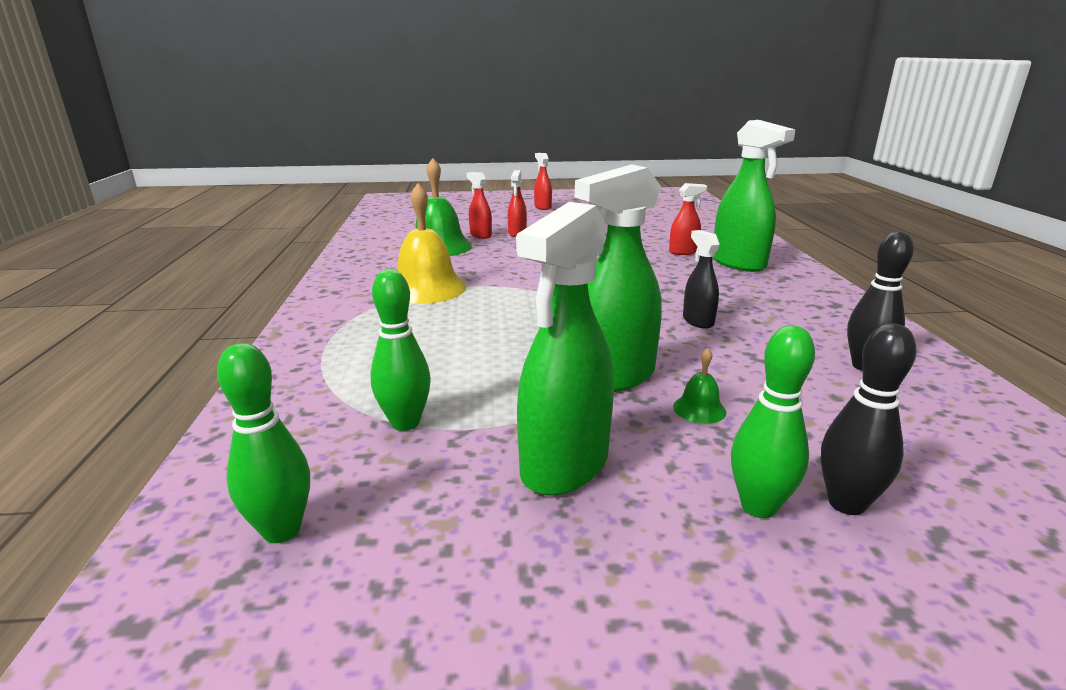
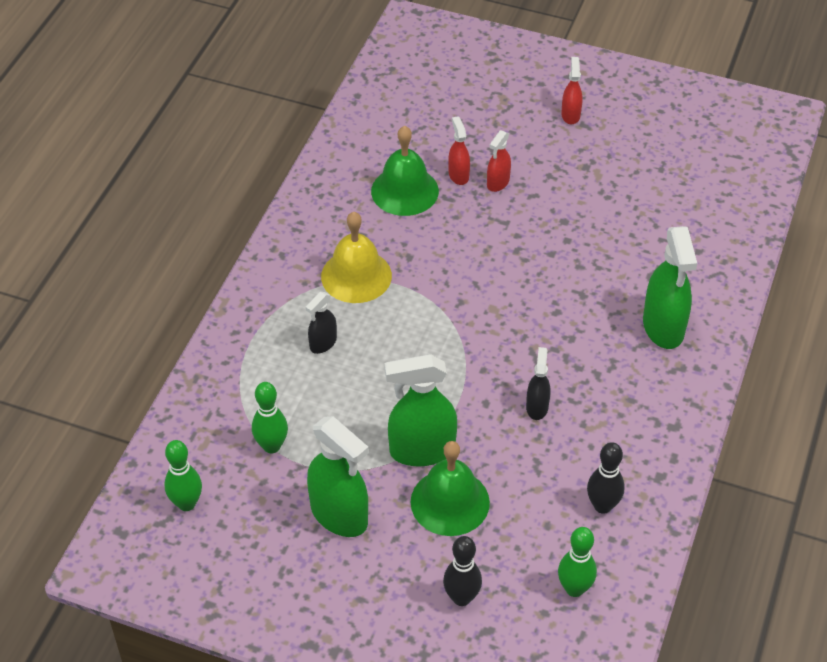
camera: 25 degrees right, 25 degrees up
(420, 331) = (323, 343): none -> black spray bottle
(564, 465) = (339, 515): green spray bottle -> green spray bottle turned 105 degrees counterclockwise
(683, 252) = (632, 284): red spray bottle -> none
(699, 409) = (450, 502): green bell -> green bell, size x2.28
(758, 506) = (416, 581): green bowling pin -> green bowling pin (574, 589)

